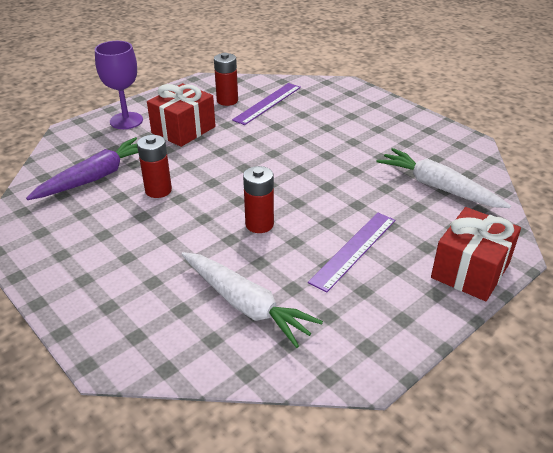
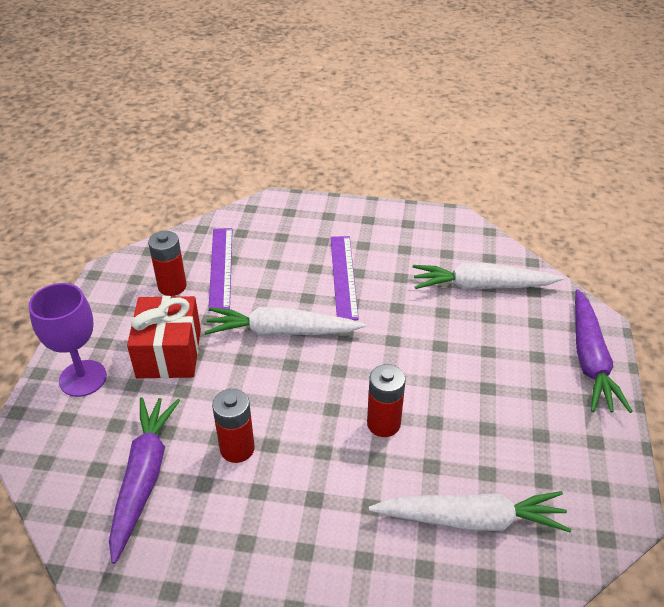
camera: 40 degrees left, 5 degrees up
(260, 149) = (281, 331): none -> white carrot
(354, 250) = (490, 397): purple ruler -> purple ruler (343, 276)
(470, 270) = (590, 360): red gift -> purple carrot

